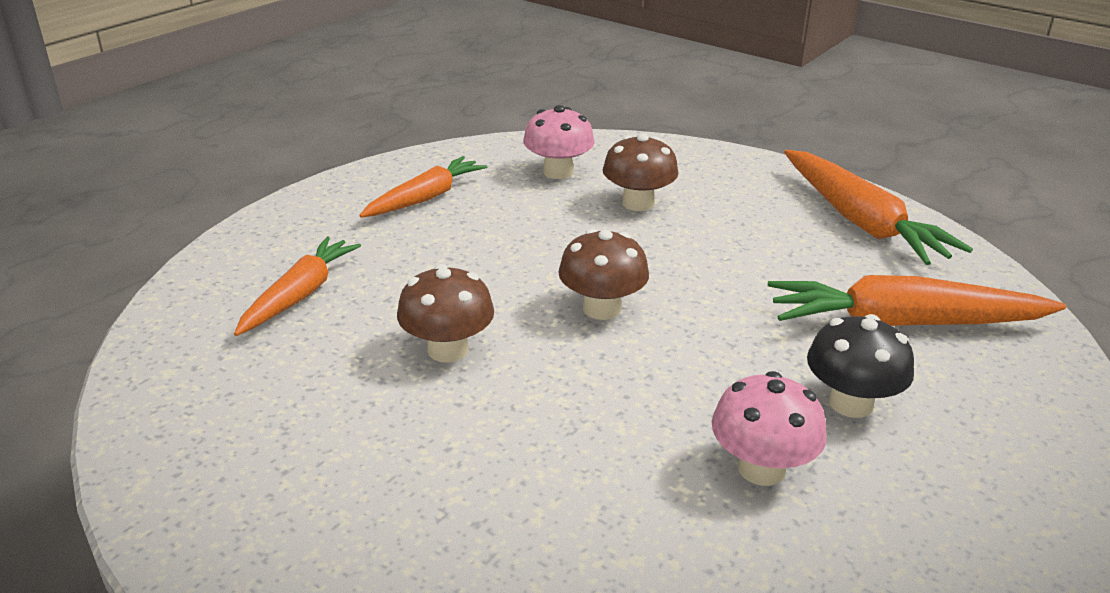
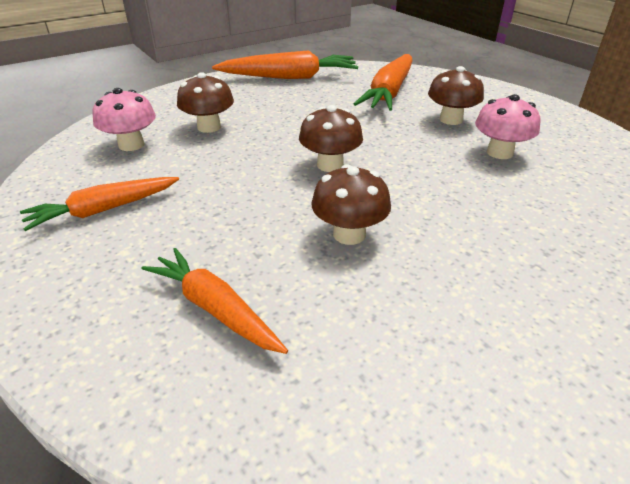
camera: 70 degrees left, 5 degrees up
(425, 198) = (103, 210): orange carrot -> orange carrot turned 90 degrees counterclockwise
(850, 403) = (451, 120): black mushroom -> brown mushroom

